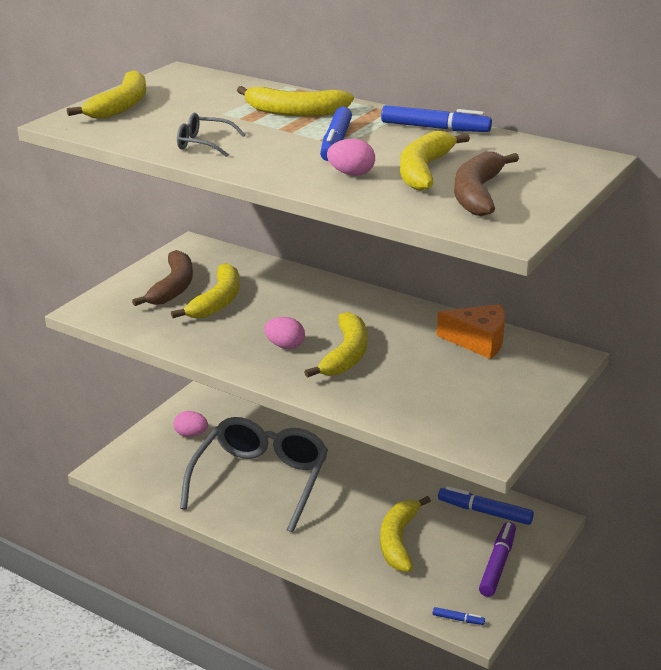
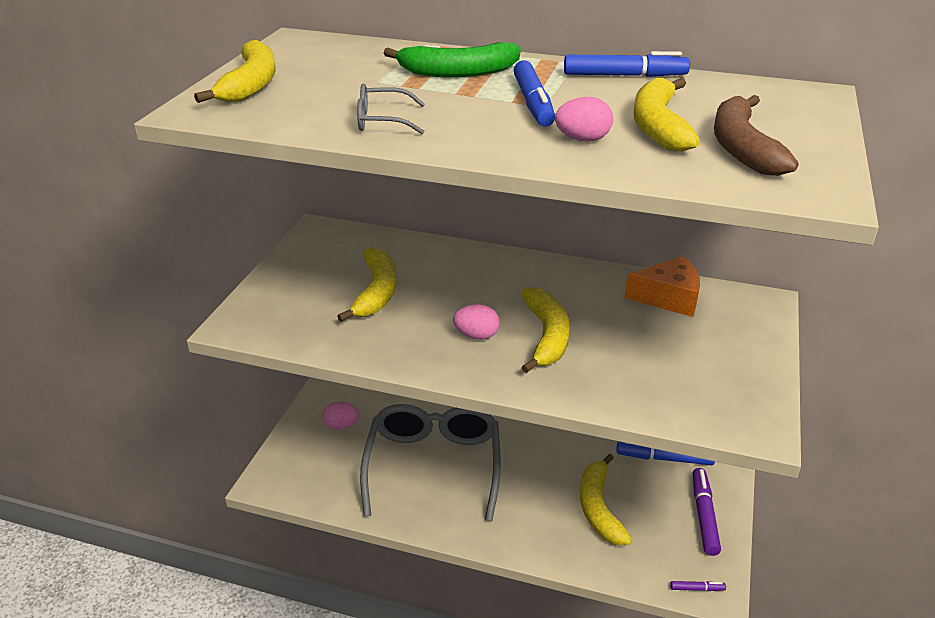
camera: 15 degrees left, 5 degrees up
(173, 287) = (320, 282): brown banana -> none
(294, 112) = (458, 72): yellow banana -> green banana
(458, 619) = (697, 589): blue marker -> purple marker

